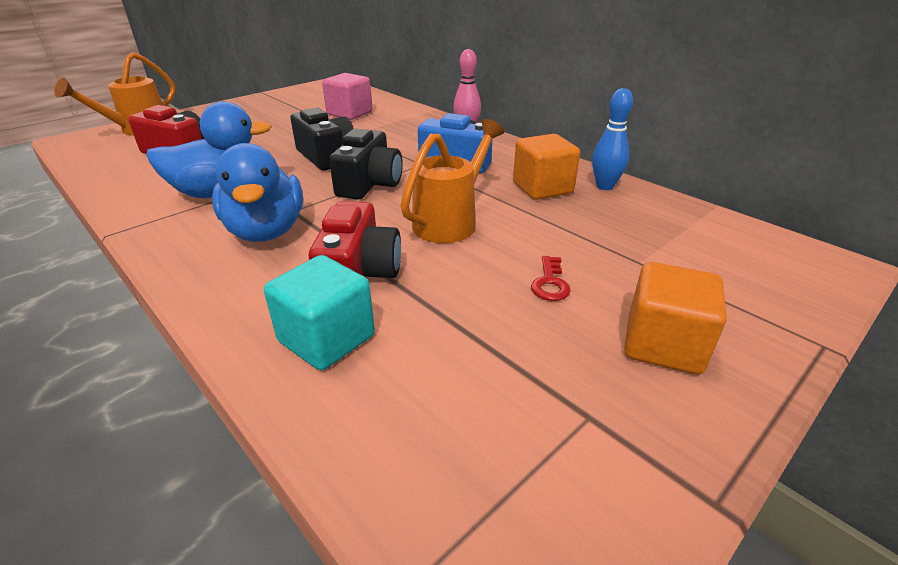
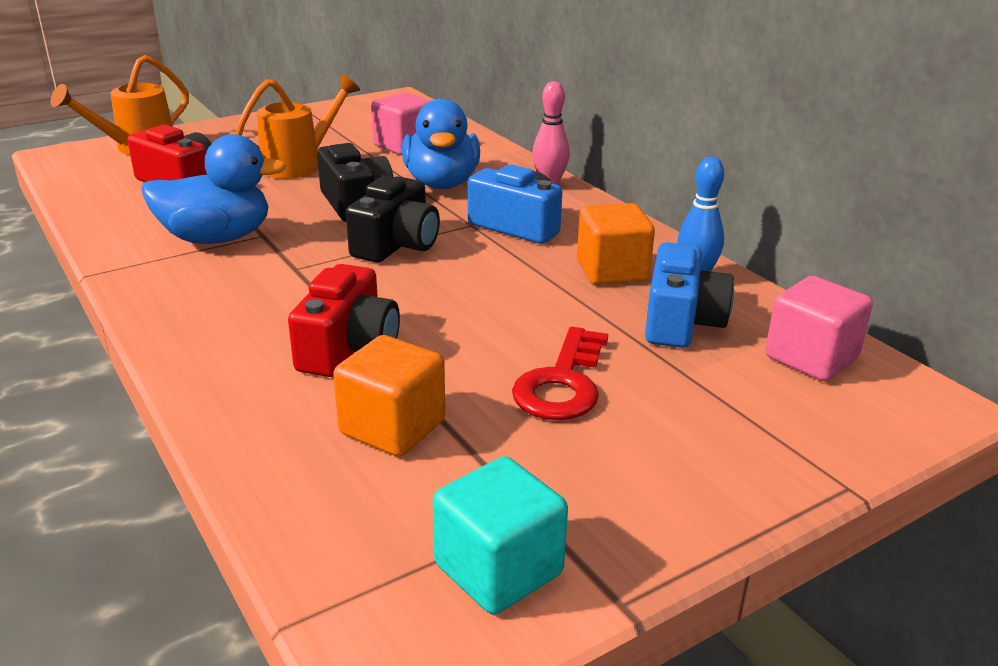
camera: 10 degrees right, 5 degrees down
(266, 231) = (259, 290): blue duck -> blue duck (442, 183)
(327, 339) = (293, 410): turquoise cube -> turquoise cube (498, 569)
(450, 221) = (477, 301): orange watering can -> orange watering can (299, 165)
(550, 283) = (562, 383): red key -> red key, size x1.85
(614, 221) = (681, 322): none -> blue camera
(663, 345) = (657, 462): orange cube -> orange cube (392, 427)
(724, 239) = (811, 358): none -> pink cube

